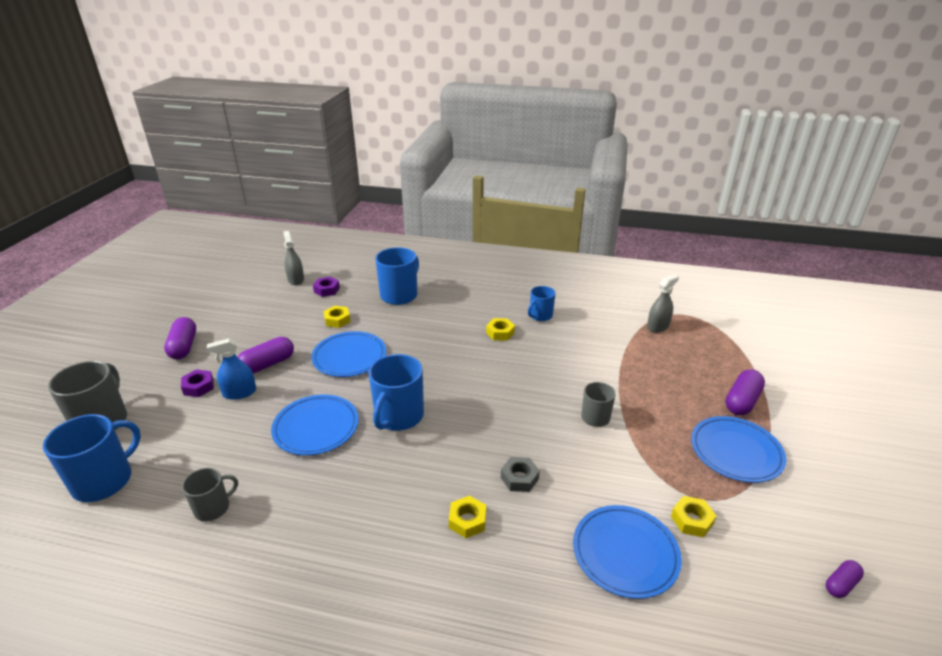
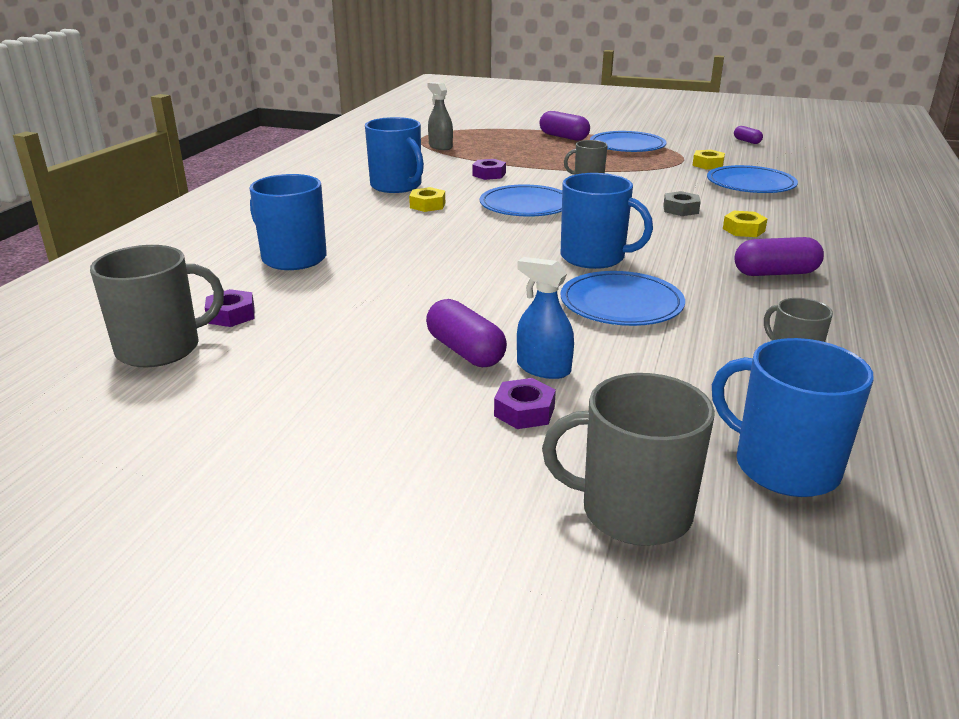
camera: 85 degrees left, 5 degrees down
(184, 347) = (377, 453): purple capsule -> purple capsule (775, 273)
(239, 393) = (543, 368): blue spray bottle -> blue spray bottle turned 135 degrees clockwise
(296, 279) = (161, 348): grey spray bottle -> grey mug
(337, 320) = (347, 301): yellow nut -> none
(349, 357) = (458, 289): blue plate -> blue plate (526, 205)
(540, 315) = (397, 186): blue mug -> blue mug, size x1.70
(586, 357) = (489, 174): none -> purple nut

